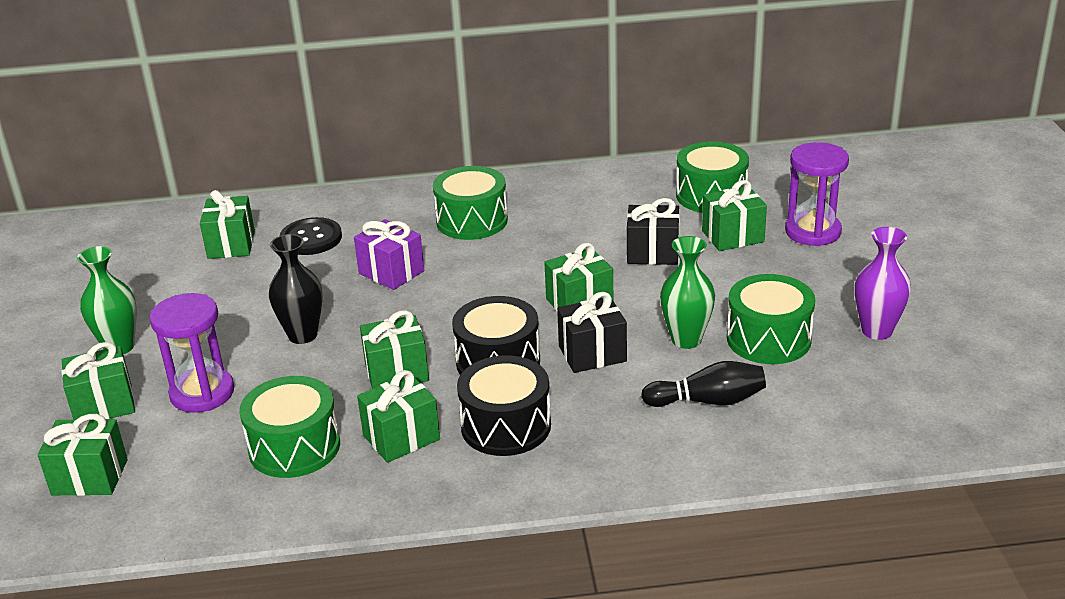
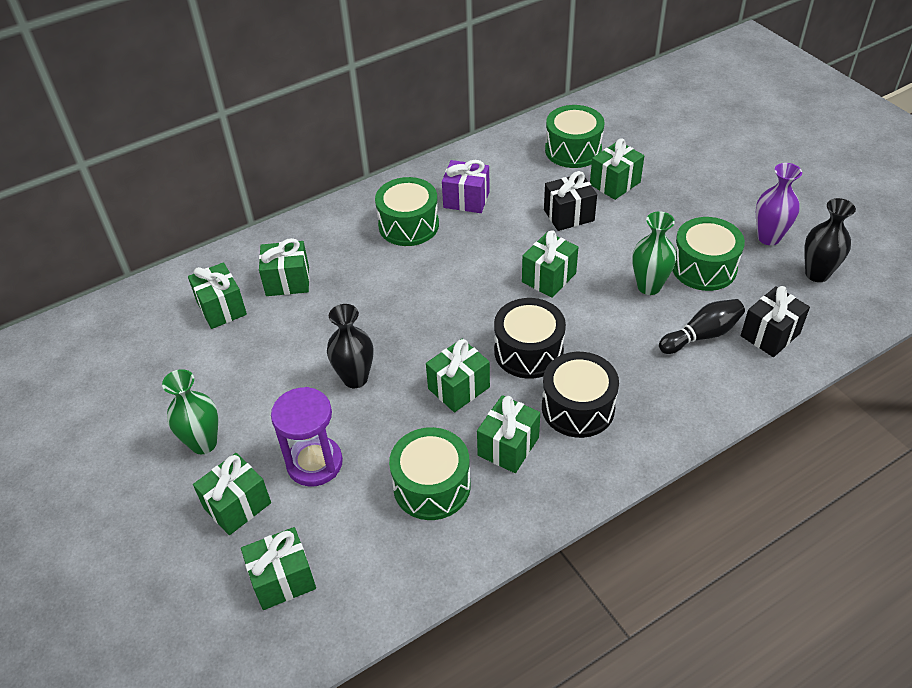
camera: 25 degrees left, 15 degrees up
(311, 238) = (287, 281): black button -> green gift
(391, 272) = (381, 294): purple gift -> purple gift (466, 199)
(592, 354) = (592, 321): black gift -> black gift (770, 334)
(813, 232) = (667, 163): purple hourglass -> none
(908, 381) = (817, 274): none -> black vase

